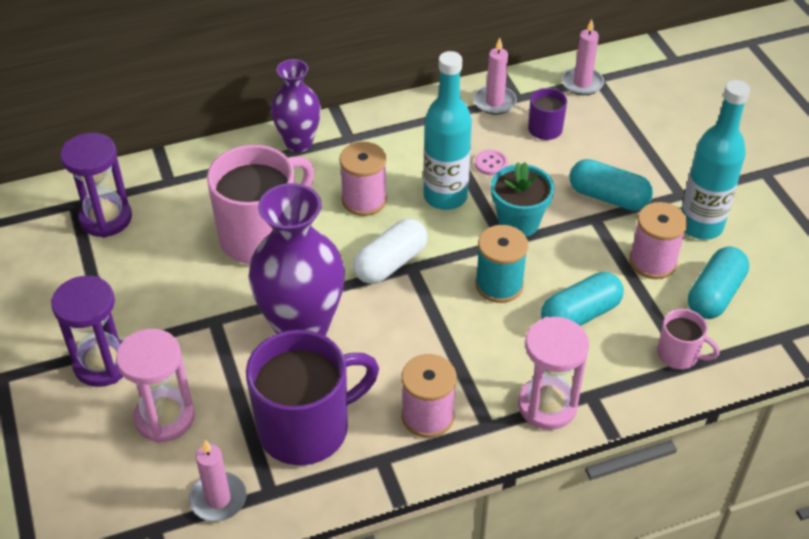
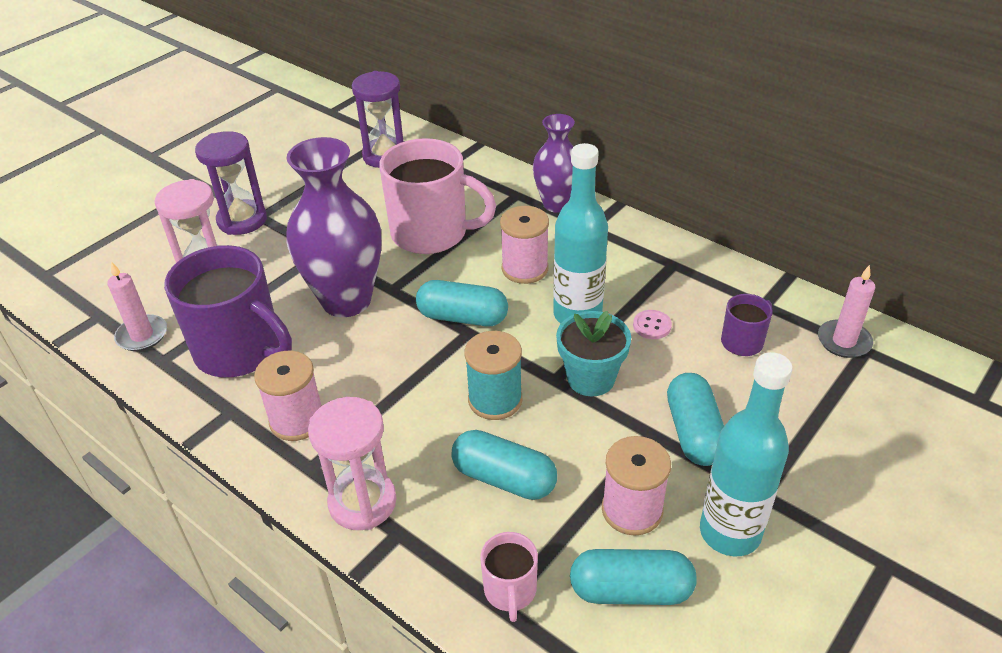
camera: 60 degrees right, 5 degrees down
(390, 263) = (462, 317): white capsule -> turquoise capsule
(494, 102) = (740, 292): pink candle -> none

